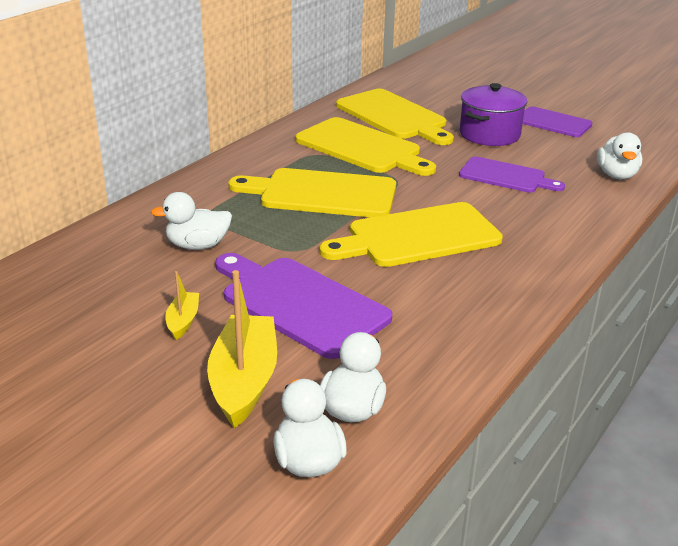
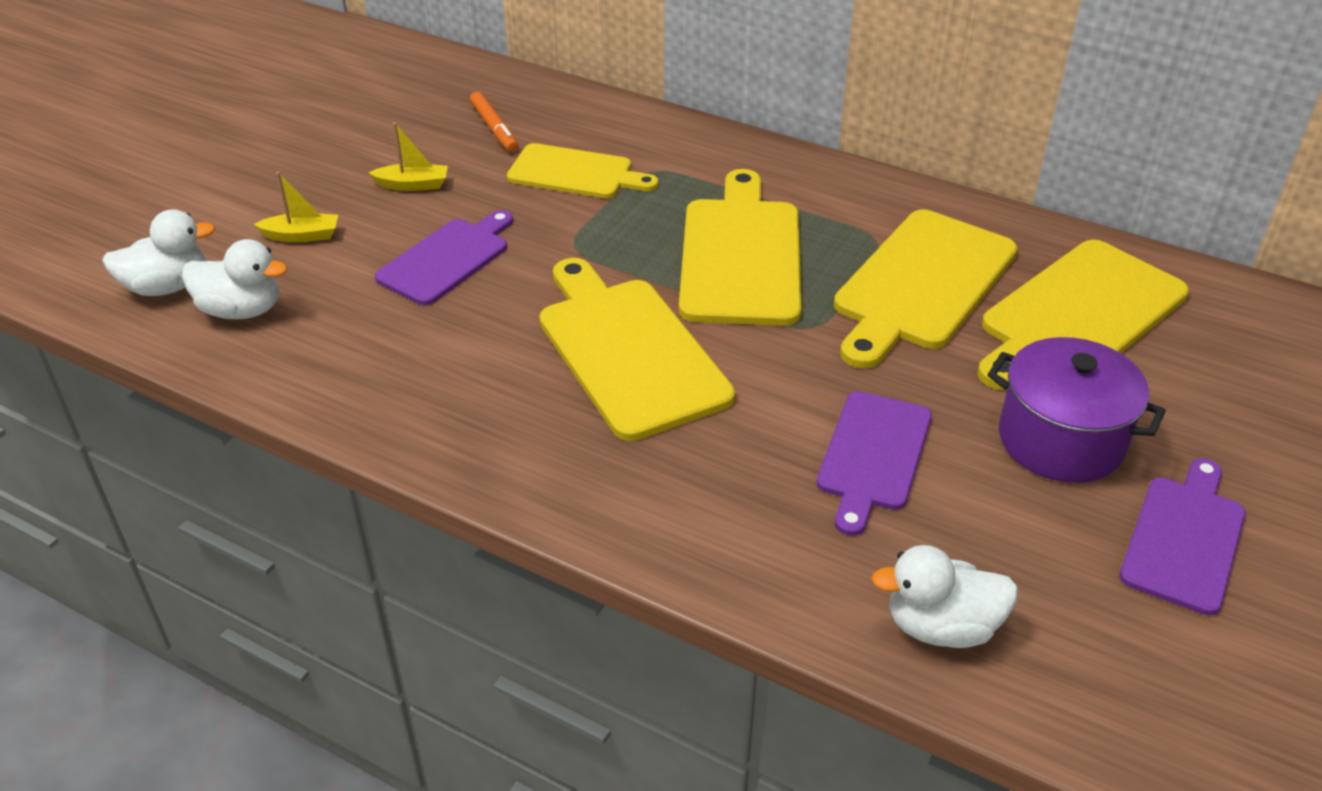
camera: 85 degrees right, 10 degrees up
(108, 279) = (494, 128): none -> orange marker
(197, 245) = (575, 173): white duck -> yellow cutting board
(244, 381) = (302, 236): yellow boat -> yellow boat, size x0.50
(299, 304) = (447, 259): purple cutting board -> purple cutting board, size x0.64

